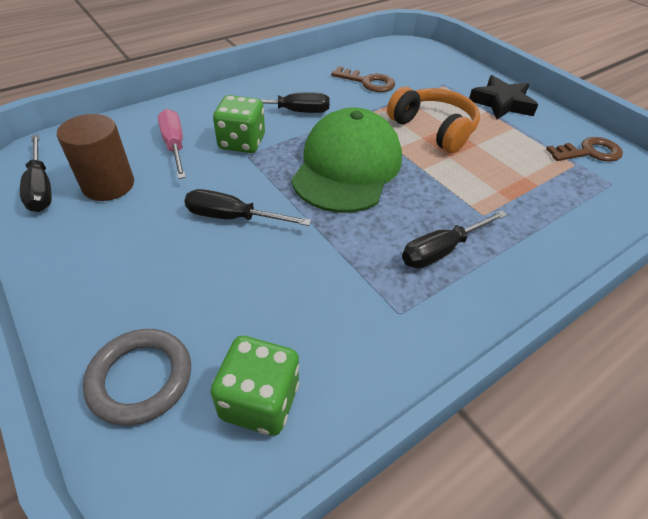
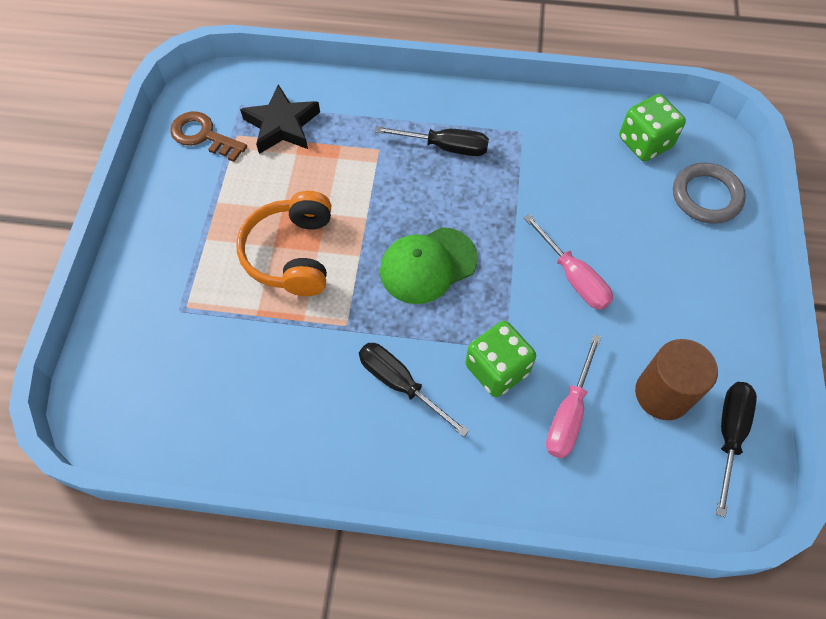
camera: 135 degrees left, 15 degrees up
(233, 218) = (573, 277): black screwdriver -> pink screwdriver
(347, 167) = (428, 265): green cap -> green cap, size x0.66
(368, 82) = (259, 377): brown key -> none
(501, 103) = (172, 238): black star -> black star (282, 125)

